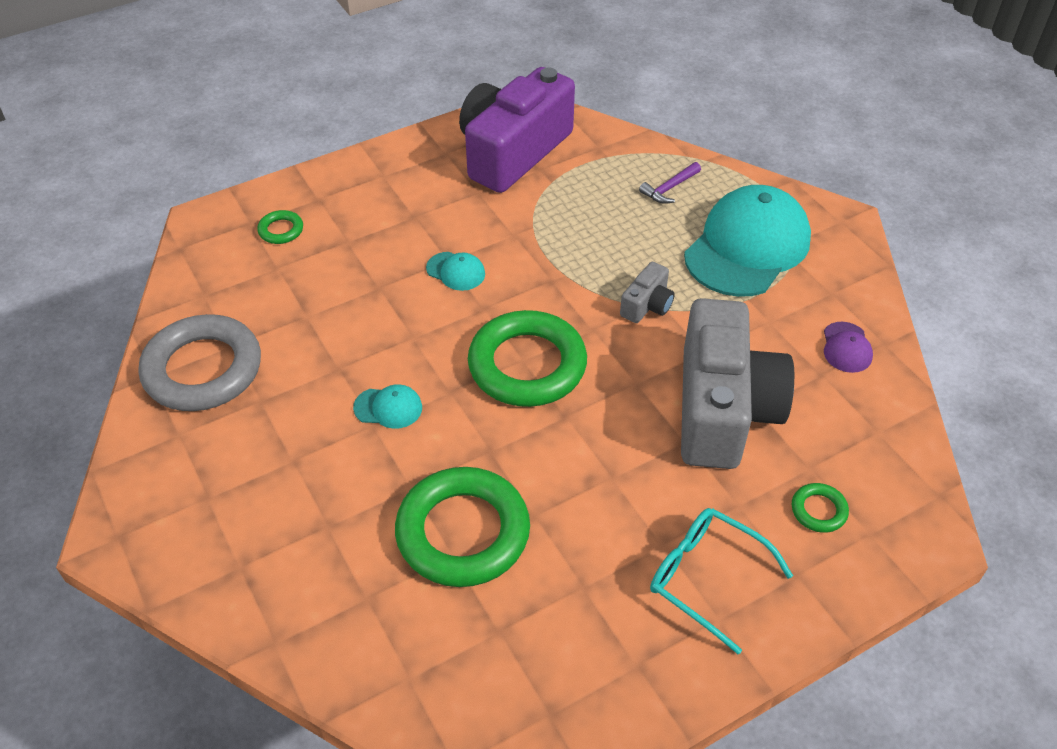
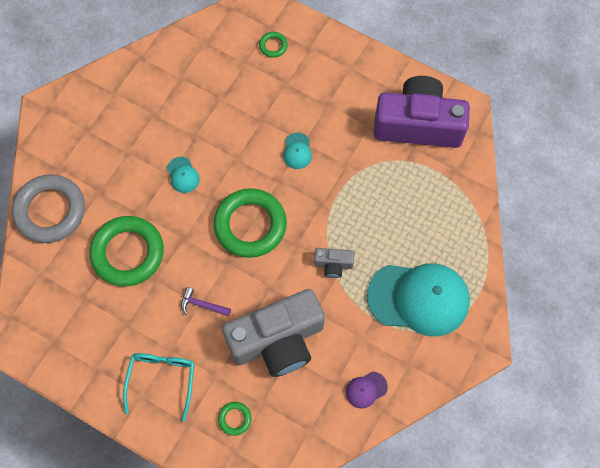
camera: 60 degrees right, 20 degrees up
(203, 369) = (157, 76): grey ring -> grey ring (50, 211)
(669, 188) = (444, 230): purple hammer -> purple hammer (202, 305)

